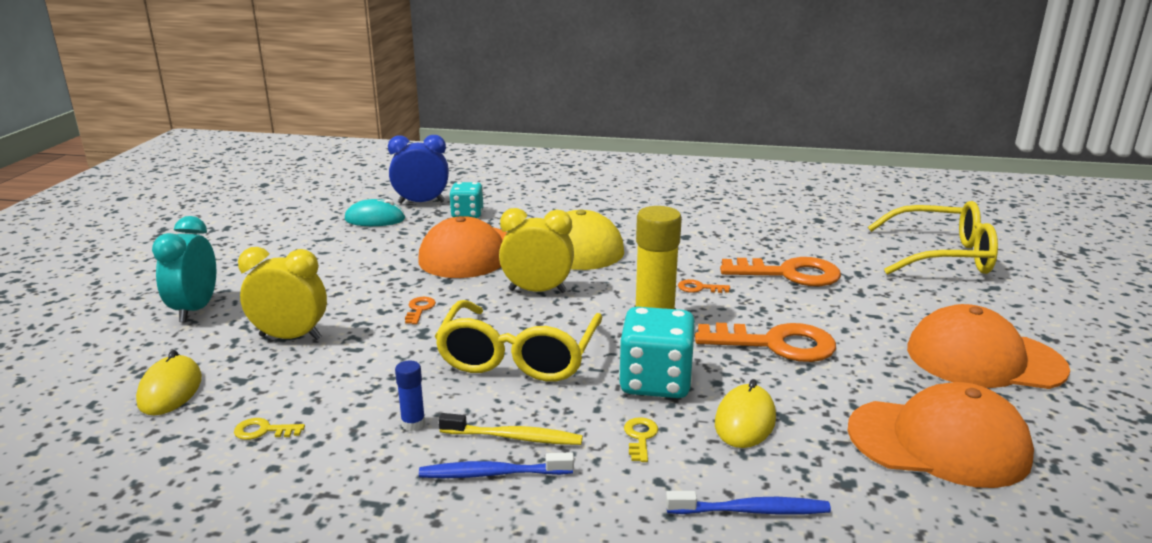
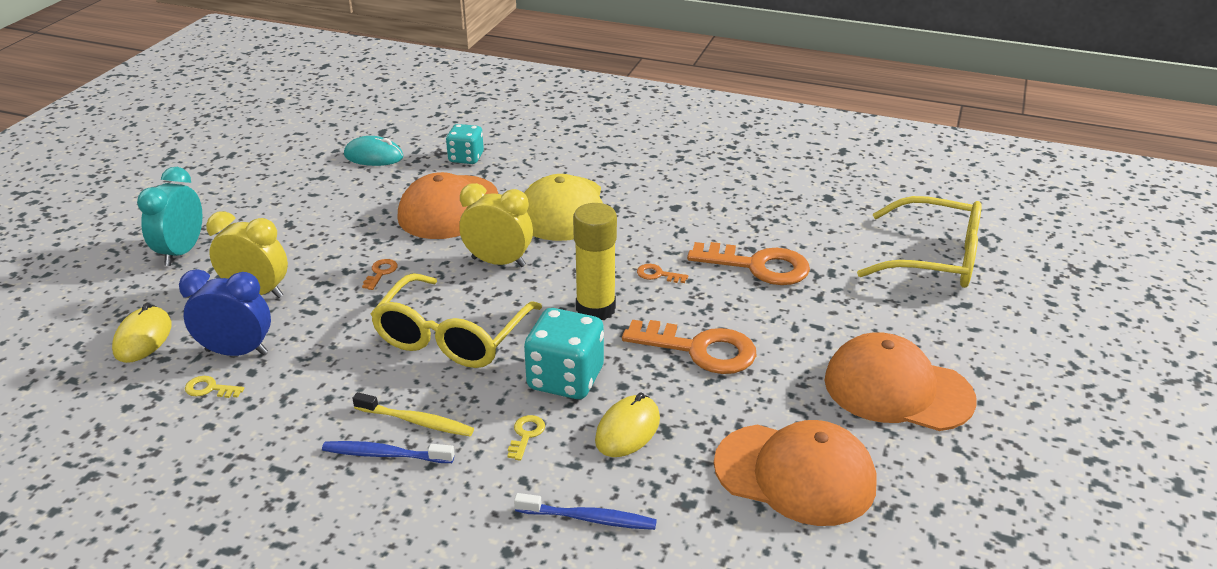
camera: 10 degrees right, 10 degrees up
(413, 424) = (335, 397): blue glue stick -> none
(421, 202) = (426, 138): blue clock -> blue clock (237, 352)

